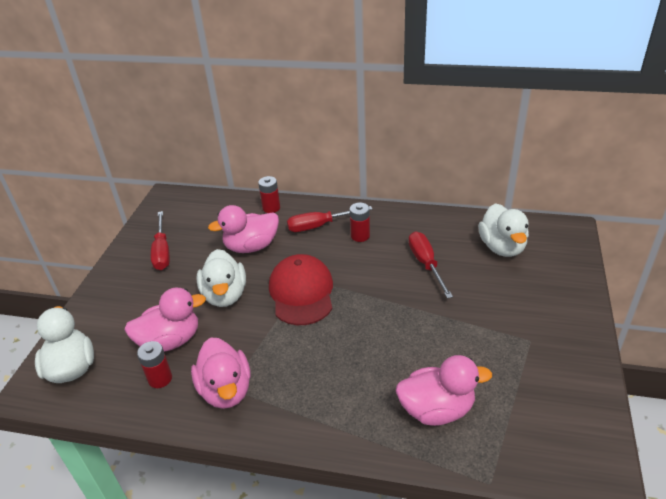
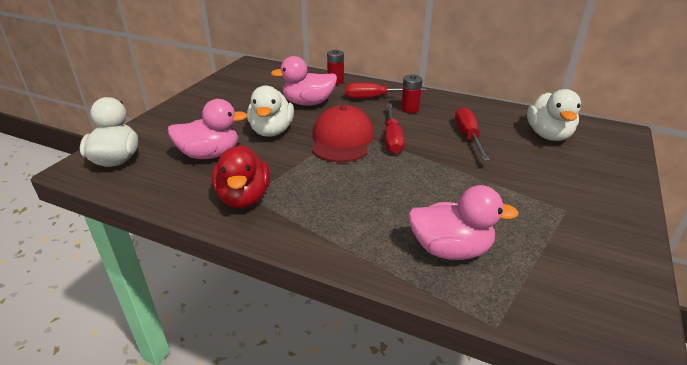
camera: 10 degrees right, 5 degrees down
(160, 378) = (188, 179): red battery -> none
(162, 251) = (230, 96): red screwdriver -> red screwdriver (392, 139)
(226, 390) = (244, 198): pink duck -> red duck

